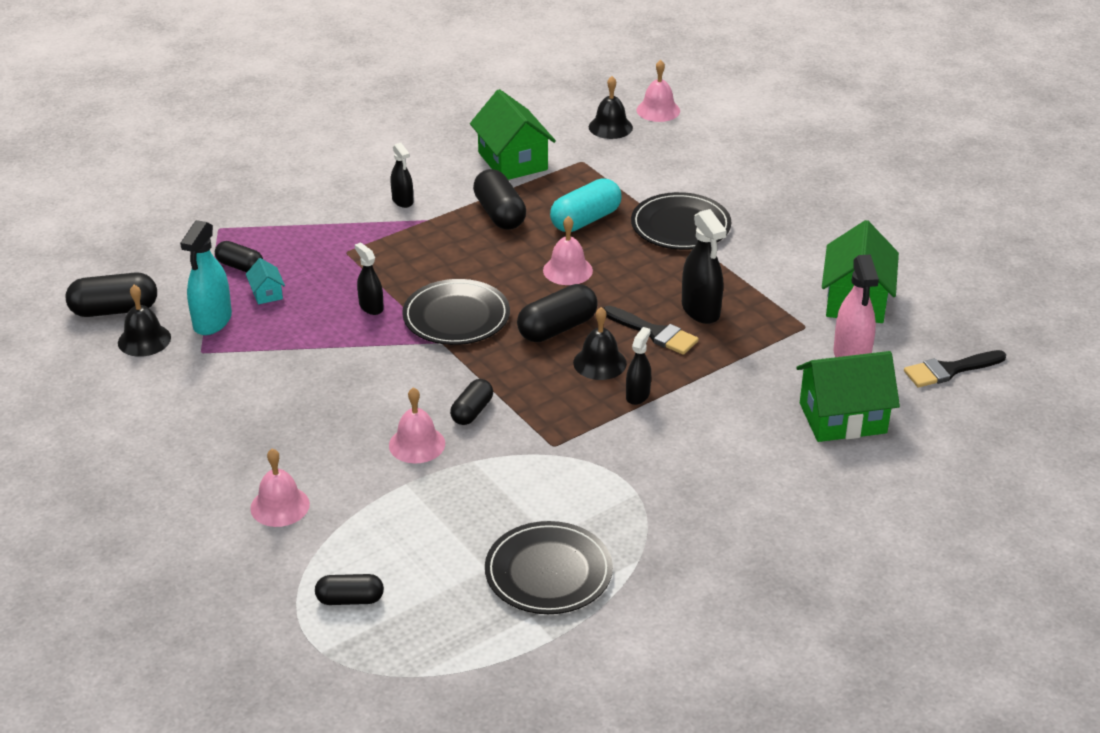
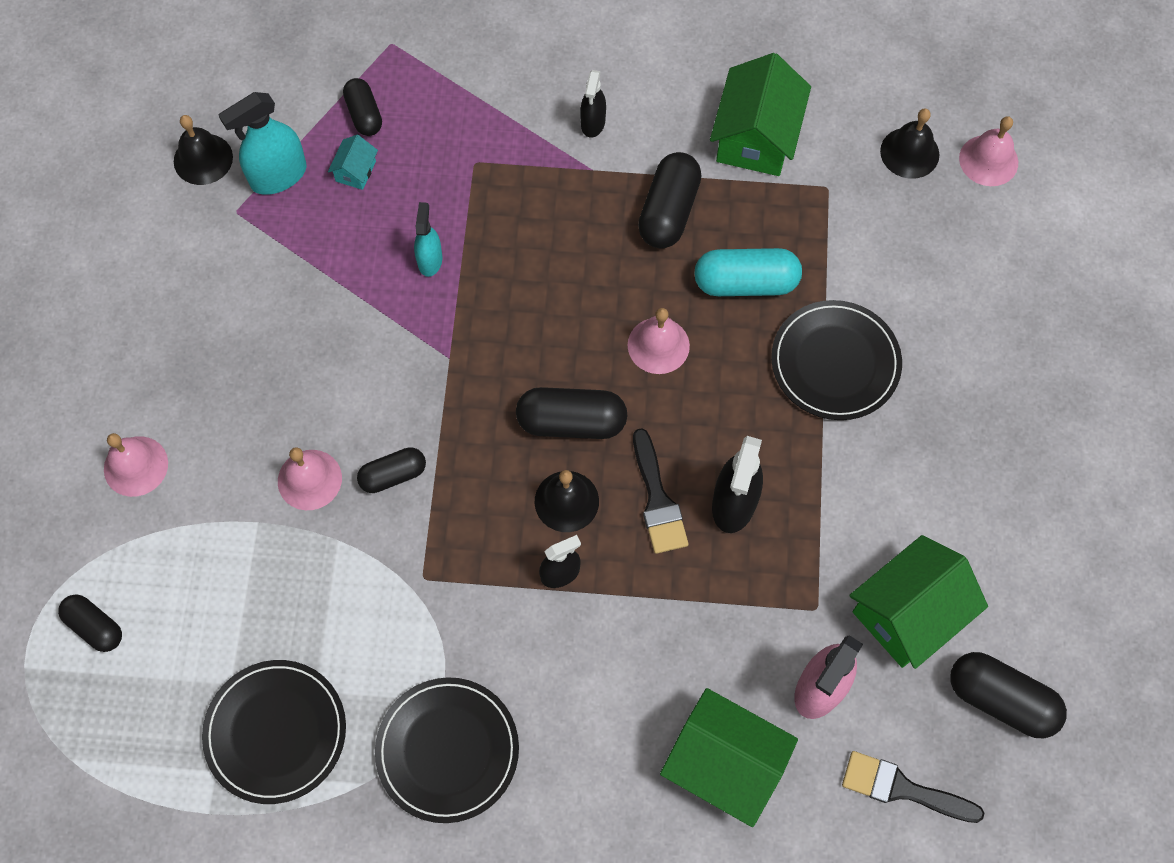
camera: 40 degrees right, 30 degrees up
(114, 310) = (211, 98): black capsule -> black capsule (1000, 700)
(371, 307) = (430, 260): black spray bottle -> turquoise spray bottle
(456, 316) = (494, 332): black plate -> black plate (447, 750)

